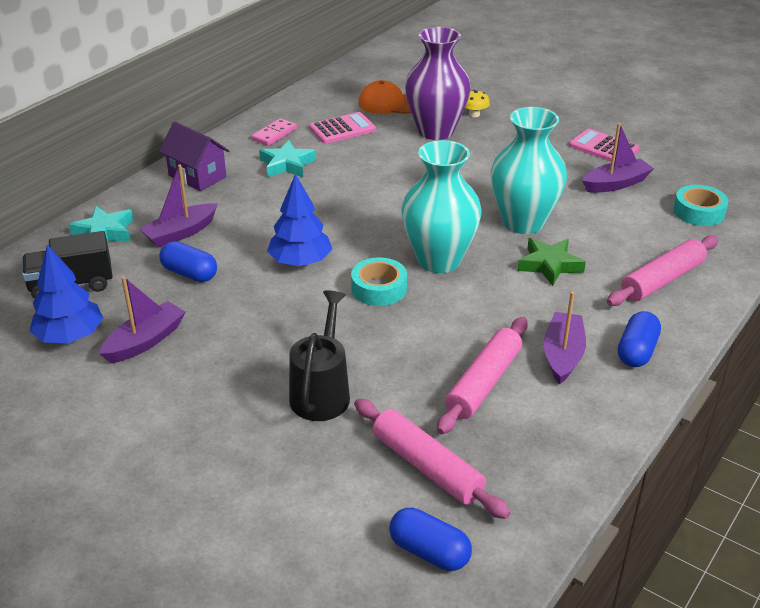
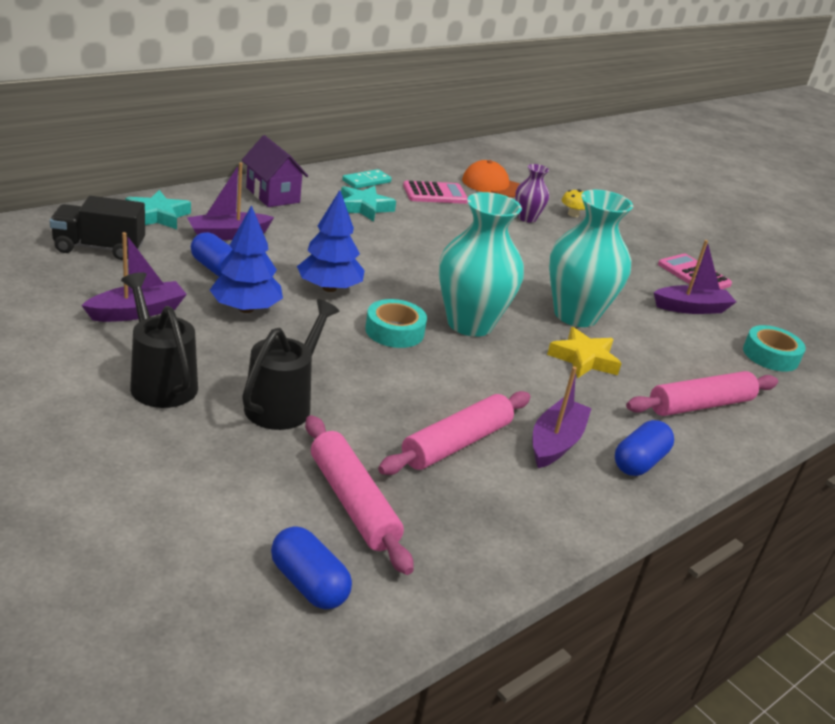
camera: 10 degrees right, 5 degrees down
(70, 336) = (69, 288): blue tree -> blue tree (246, 309)
(205, 405) = (160, 381): none -> black watering can
(274, 134) = (366, 181): pink domino -> turquoise domino
(436, 131) = (527, 218): purple vase -> purple vase, size x0.51
(549, 265) = (584, 359): green star -> yellow star

